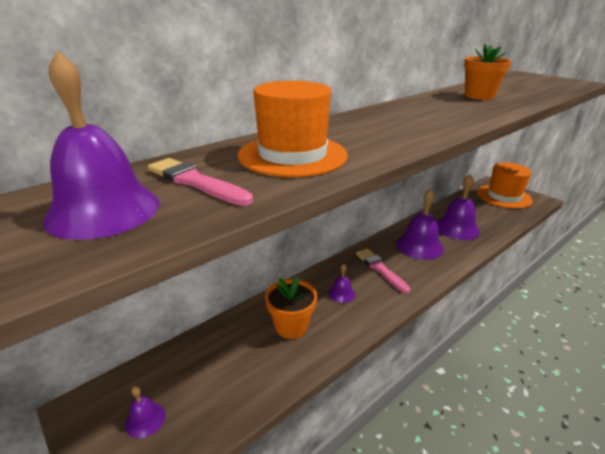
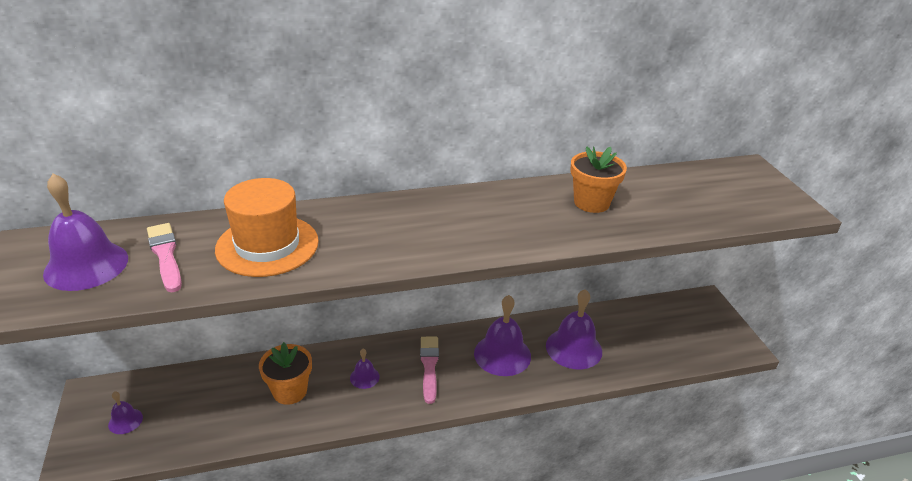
camera: 25 degrees right, 5 degrees up
(504, 196) = (695, 325): orange hat -> none

